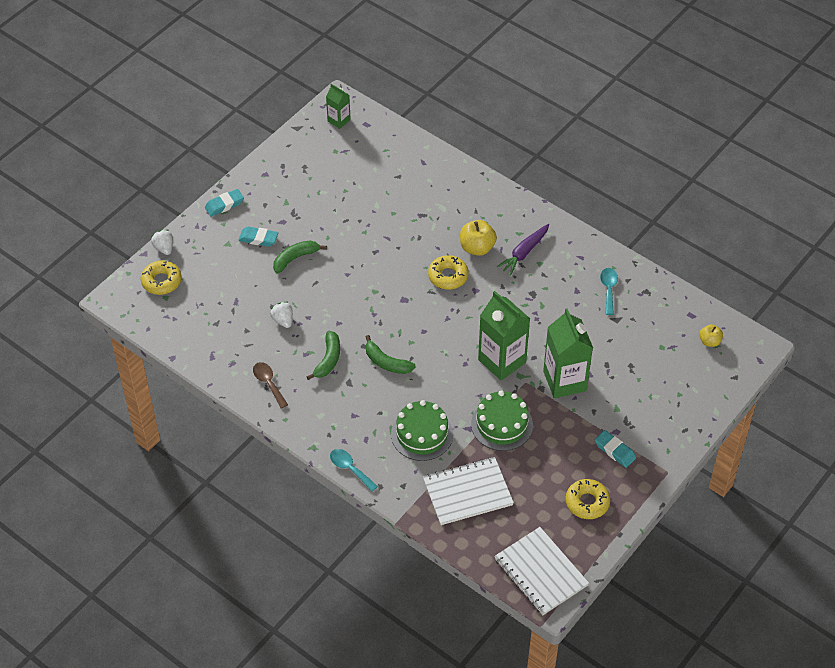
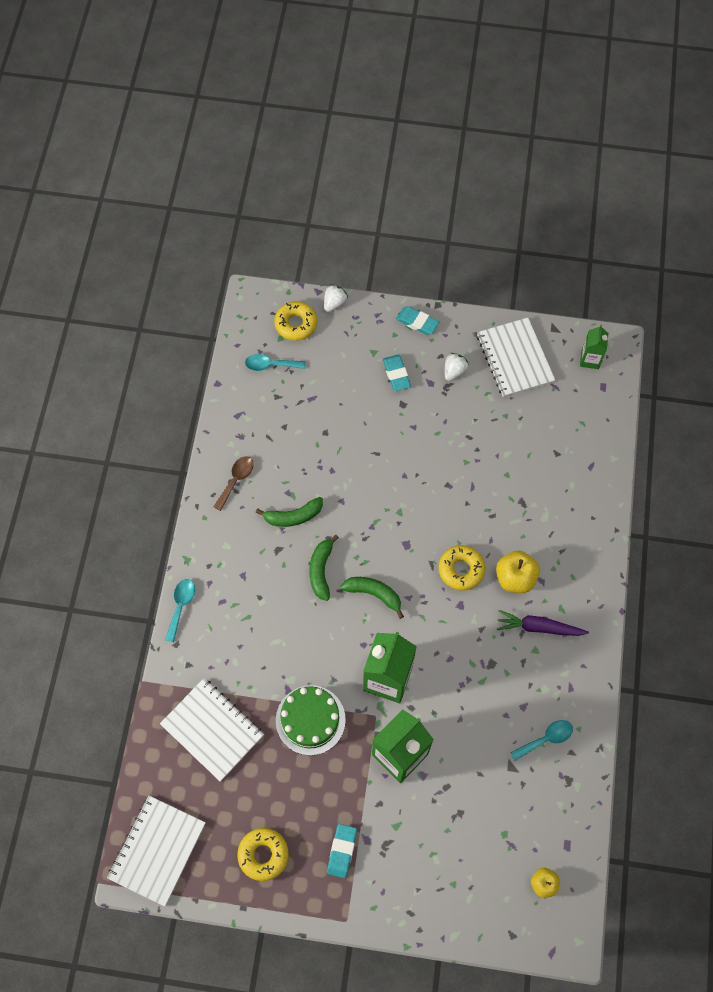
camera: 60 degrees right, 15 degrees up
(184, 315) = (270, 365): none -> turquoise spoon
(283, 320) = (314, 451): white strawberry -> white strawberry (454, 371)
(295, 258) = (394, 419): green banana -> green banana (374, 594)
(303, 162) = (515, 358): none -> white notebook
(422, 434) = (256, 650): green cake -> none

